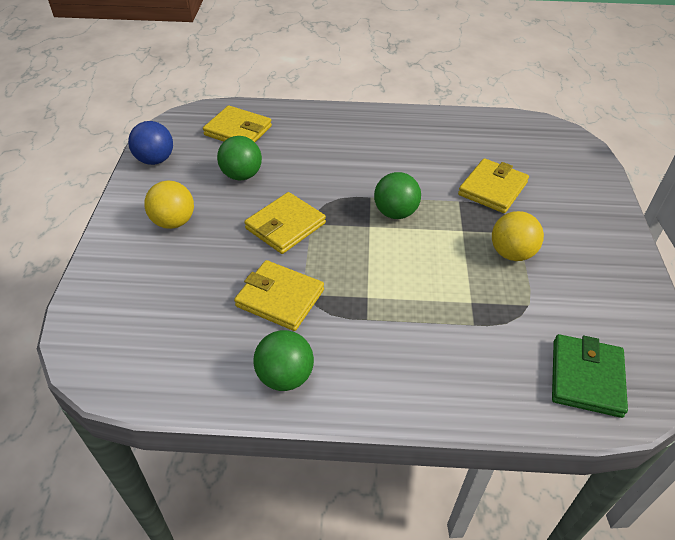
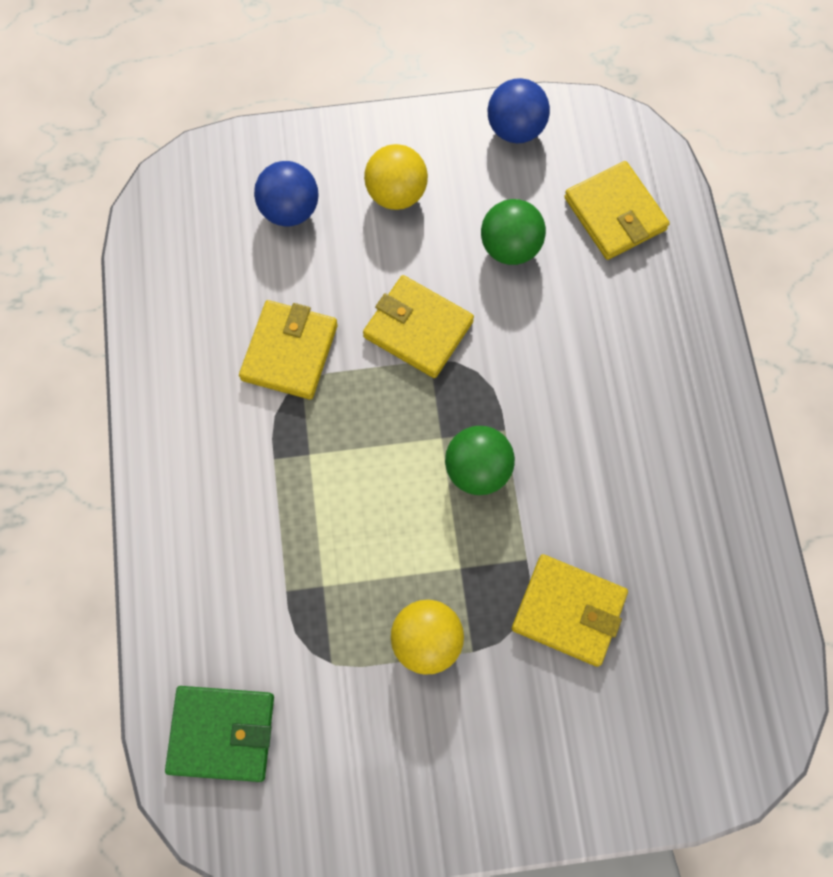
camera: 80 degrees right, 25 degrees up
(156, 282) = (290, 210): none -> blue ball
(238, 130) = (615, 214): yellow wallet -> yellow wallet turned 45 degrees counterclockwise
(285, 376) = (177, 384): green ball -> none

